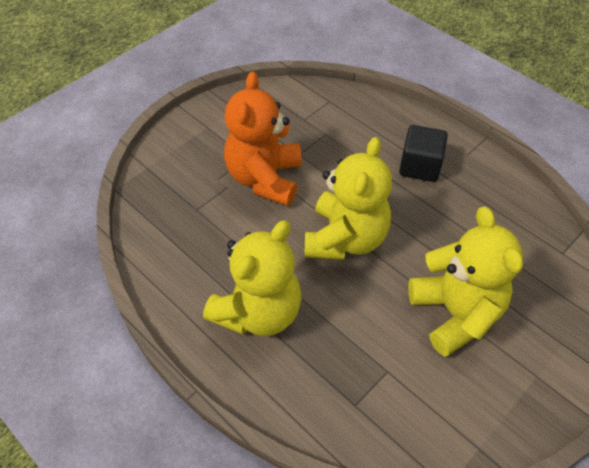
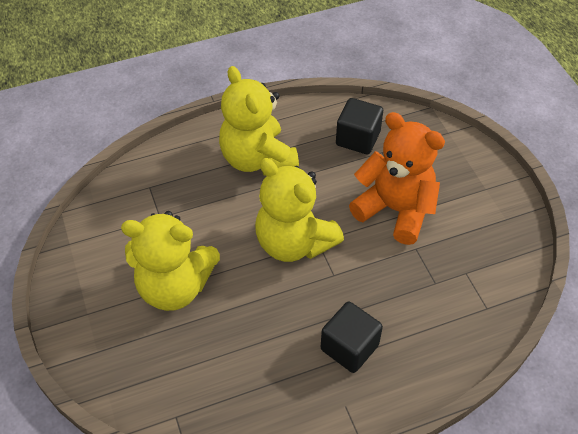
camera: 115 degrees right, 0 degrees up
(187, 234) = (358, 138): none -> black cube

